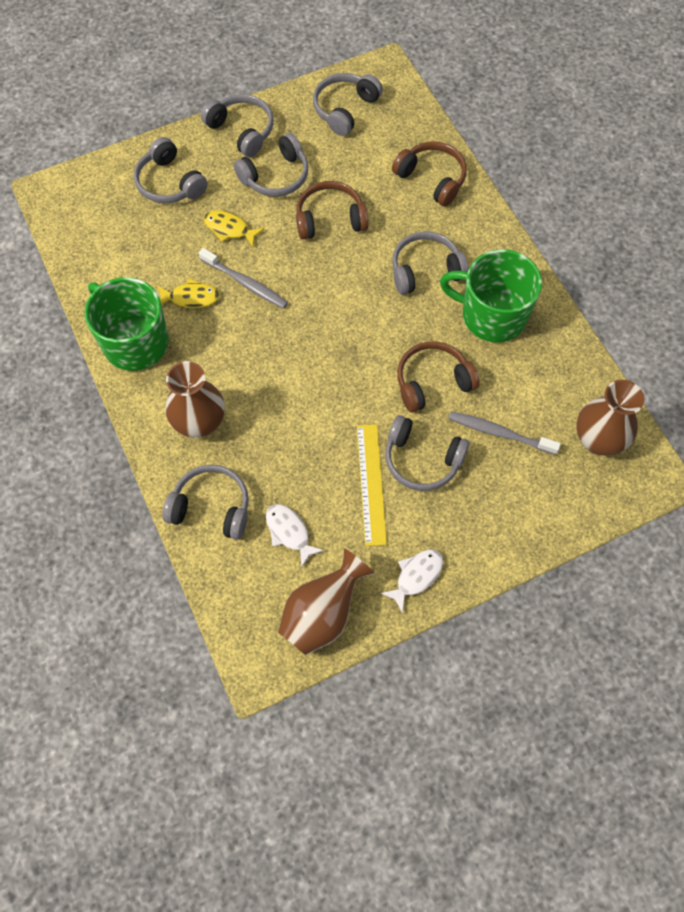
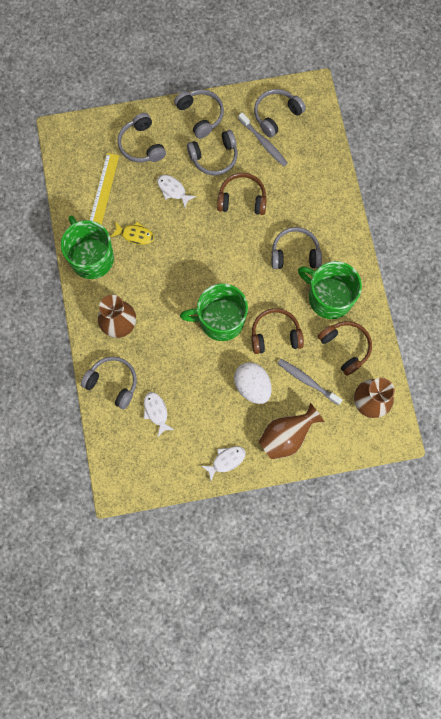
camera: 15 degrees right, 10 degrees up
(229, 229) = (173, 190): yellow fish -> white fish
(245, 283) = (173, 233): grey toothbrush -> grey toothbrush (263, 143)
(322, 614) = (163, 469): brown vase -> brown vase (286, 436)
(347, 381) = (220, 320): none -> green mug
(371, 483) = (215, 393): yellow ruler -> yellow ruler (103, 189)
(422, 460) = (252, 386): grey headphones -> white egg
(432, 179) = (320, 185): brown headphones -> brown headphones (345, 347)

